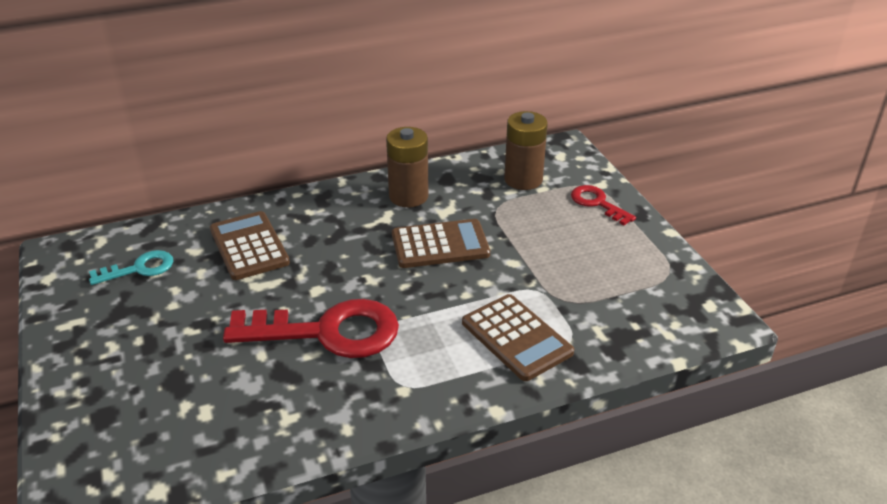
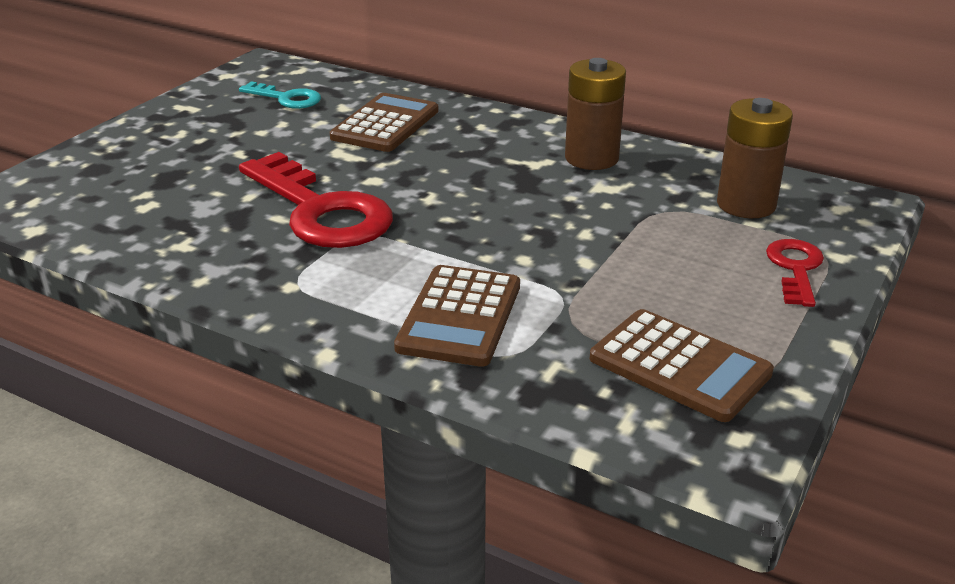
camera: 50 degrees right, 5 degrees down
(440, 245) = (543, 208): brown calculator -> brown calculator (680, 366)

